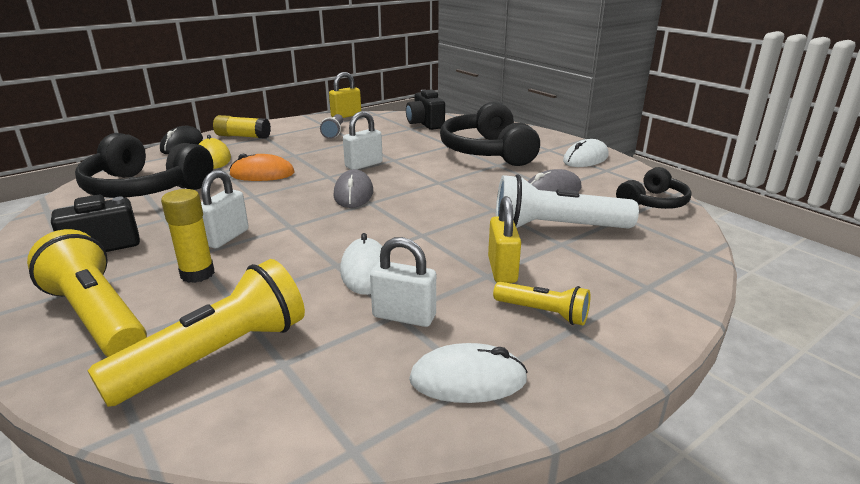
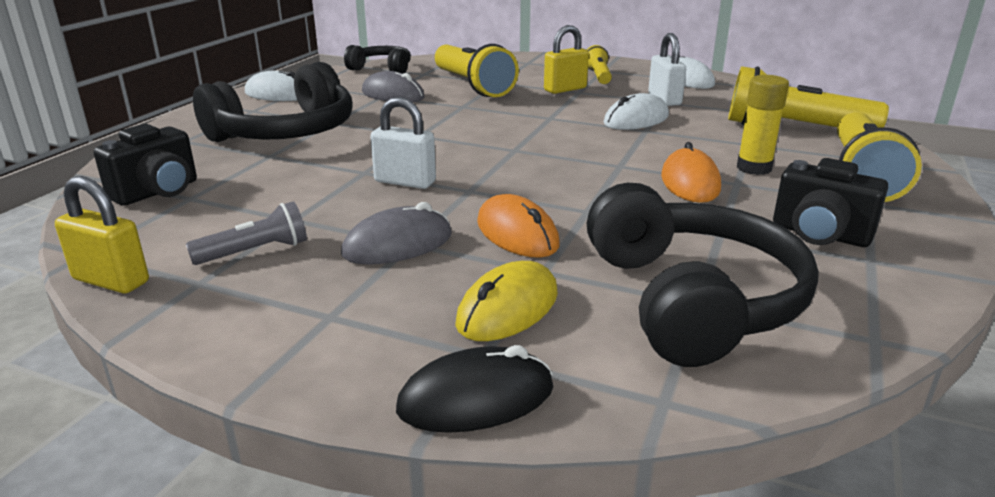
camera: 120 degrees left, 0 degrees up
(226, 237) = (690, 182): white padlock -> orange mouse
(243, 136) = (349, 344): yellow glue stick -> none
(353, 194) = (504, 162): grey mouse -> grey mouse (398, 244)
(556, 227) = (472, 86): white flashlight -> yellow flashlight

